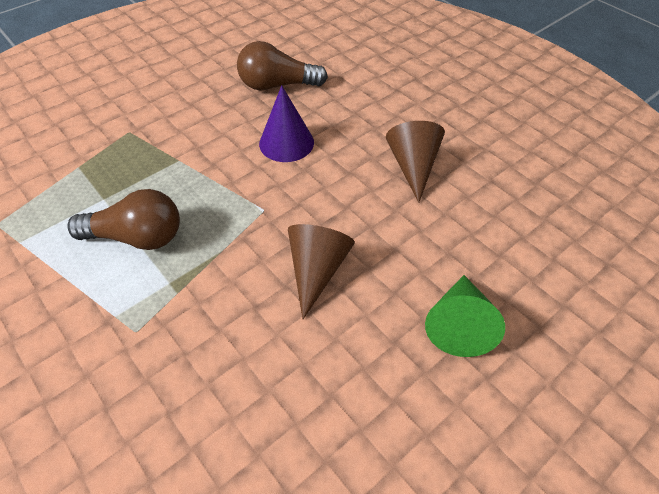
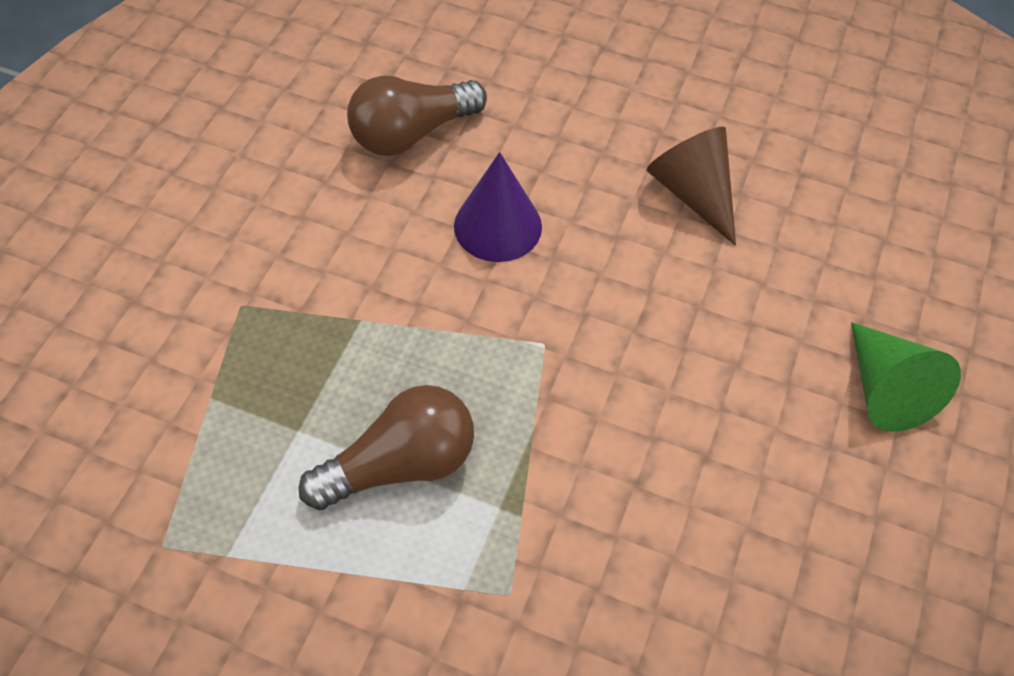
camera: 30 degrees left, 5 degrees up
(317, 270) = (676, 398): brown cone -> none

